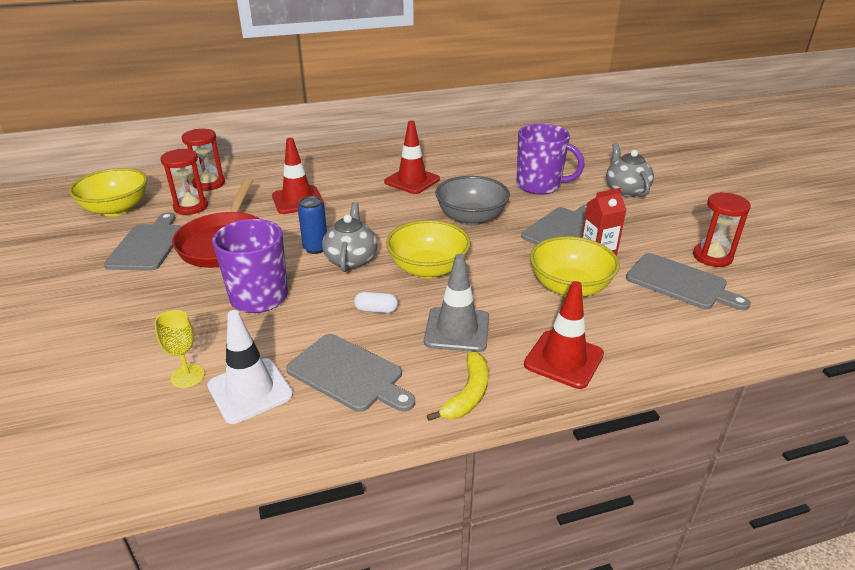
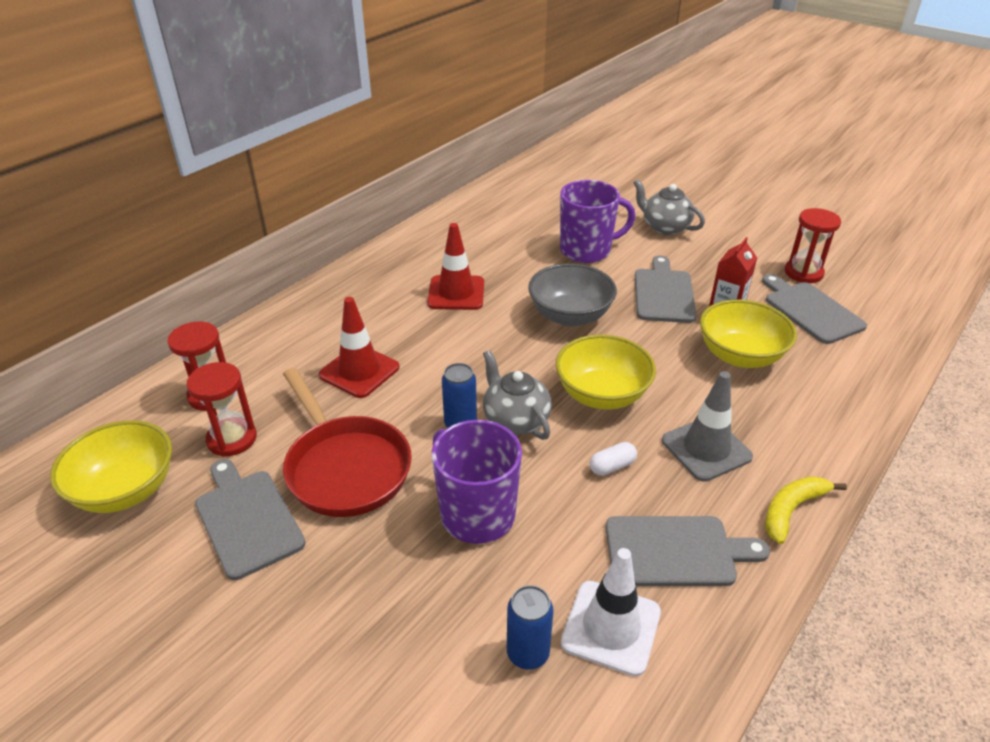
camera: 35 degrees left, 5 degrees up
(187, 376) = (528, 653): yellow goblet -> blue can
(468, 394) = (792, 510): yellow banana -> yellow banana turned 120 degrees counterclockwise
(563, 359) = (818, 432): red traffic cone -> none
(680, 283) = (810, 310): grey cutting board -> grey cutting board turned 120 degrees counterclockwise

